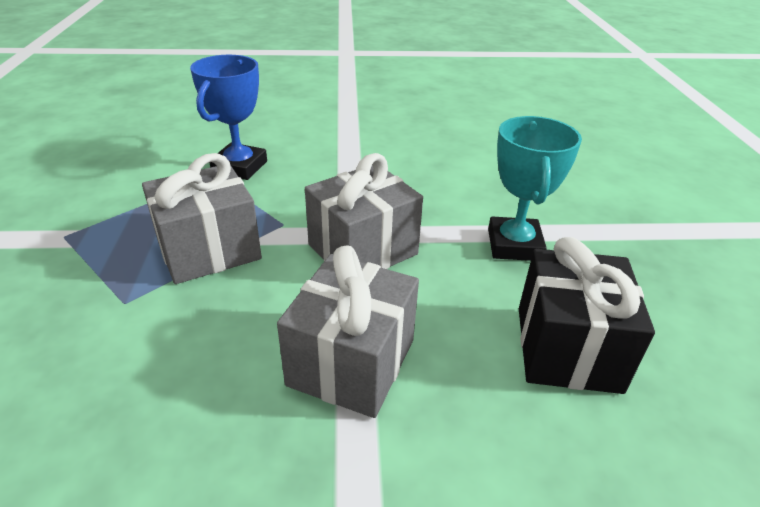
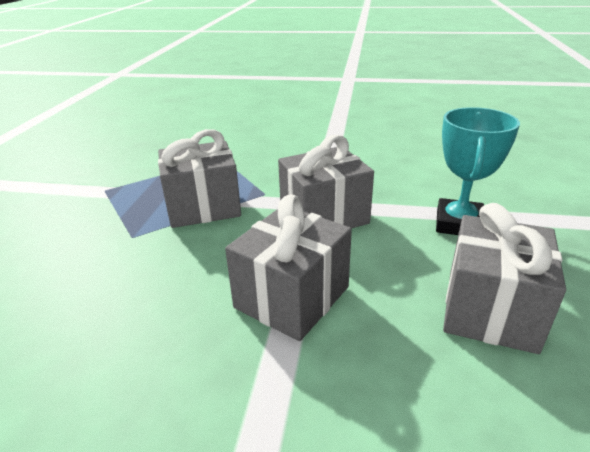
camera: 15 degrees right, 5 degrees down
(239, 167) = (243, 153): blue trophy -> none
(567, 348) = (490, 310): black gift -> grey gift

